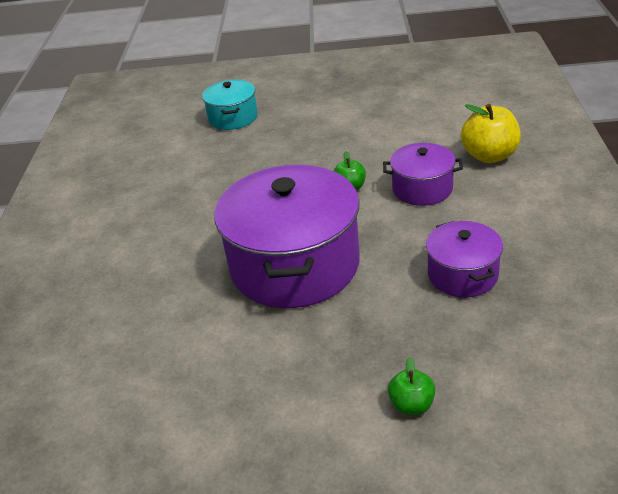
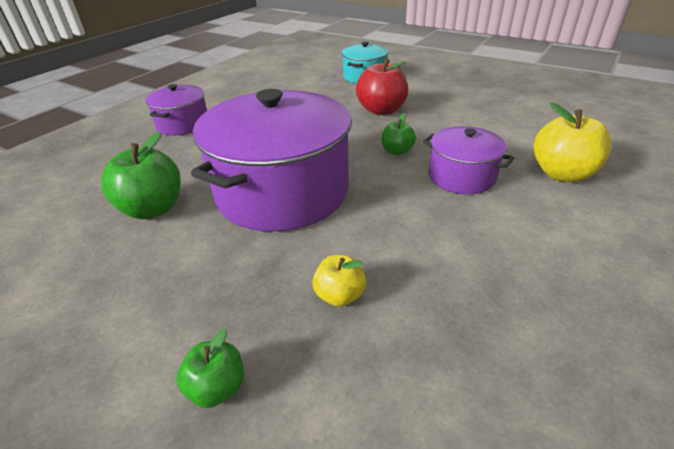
camera: 30 degrees right, 0 degrees up
(198, 333) = (153, 209): none -> green apple
(293, 151) = (381, 110): none -> red apple
(426, 315) = (339, 295): none -> yellow apple
(462, 274) = (421, 273): purple pot -> purple pot (183, 124)

